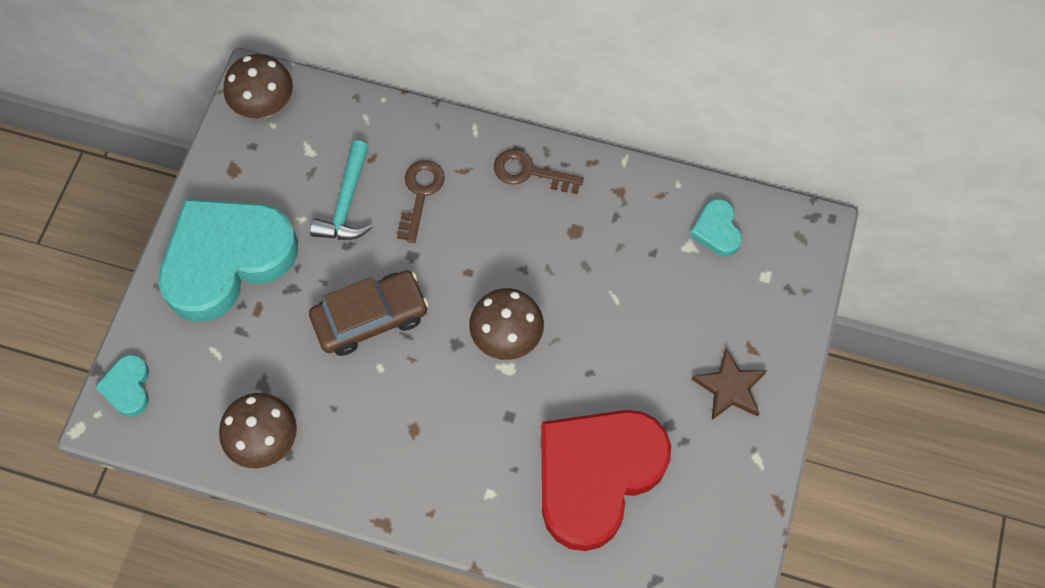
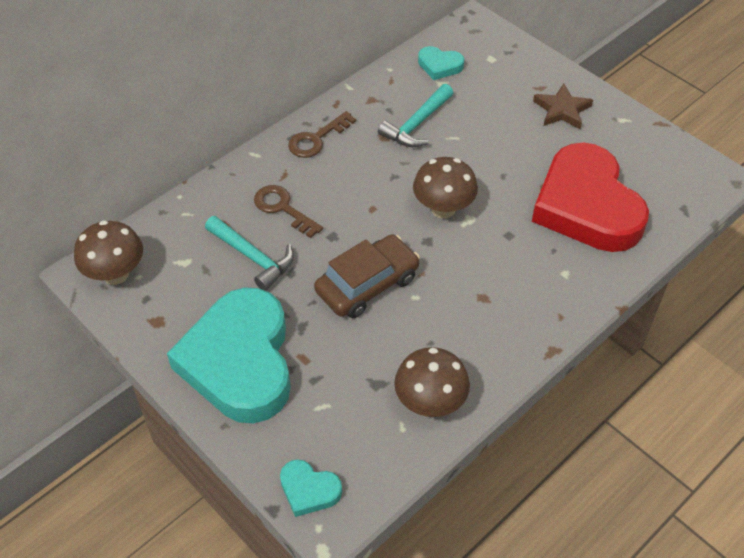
camera: 60 degrees left, 15 degrees down
(370, 318) = (367, 284): brown car -> brown car turned 45 degrees clockwise
(611, 253) = (417, 124): none -> turquoise hammer

